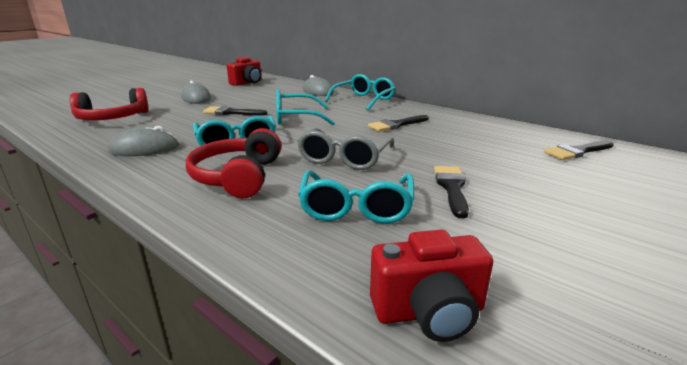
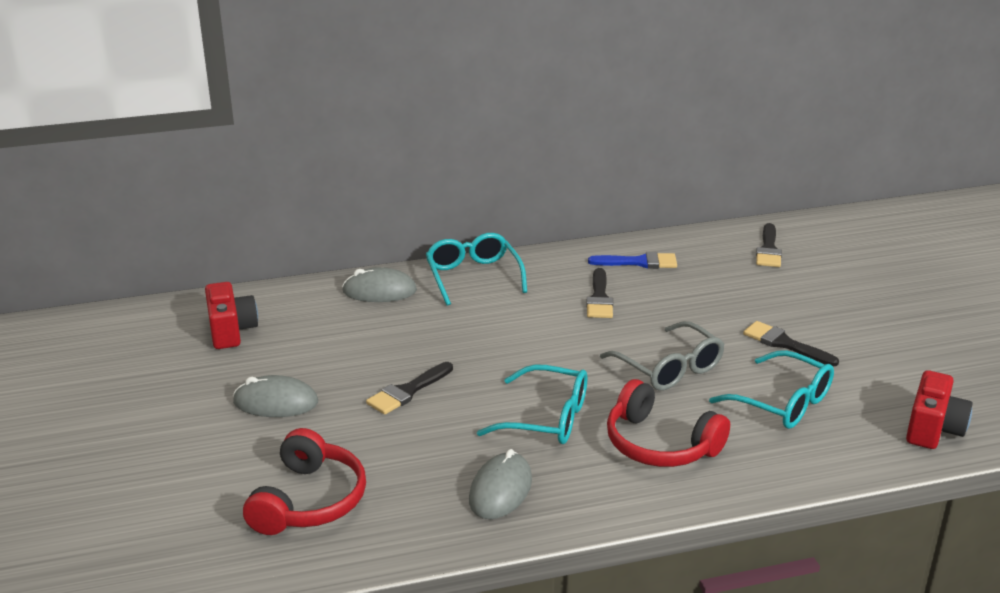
camera: 55 degrees left, 5 degrees up
(295, 118) = (495, 351): turquoise glasses -> none
(460, 124) = (639, 262): none -> blue brush

